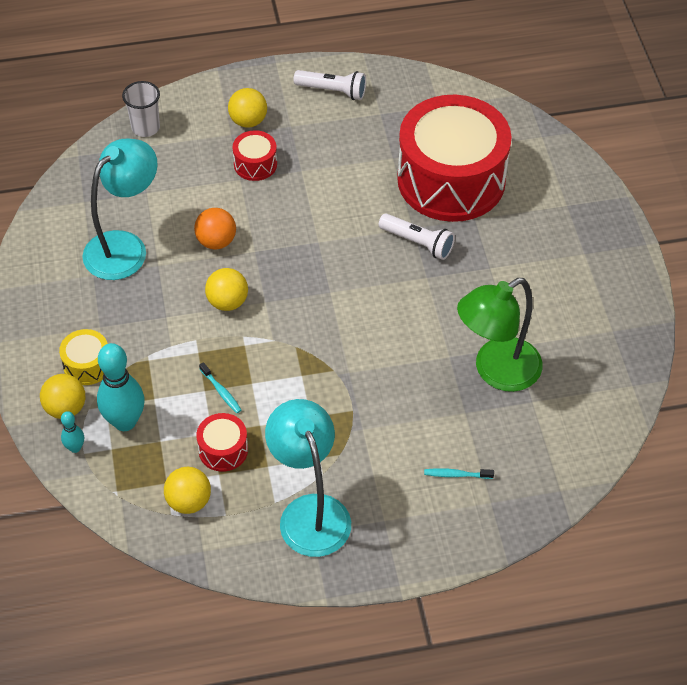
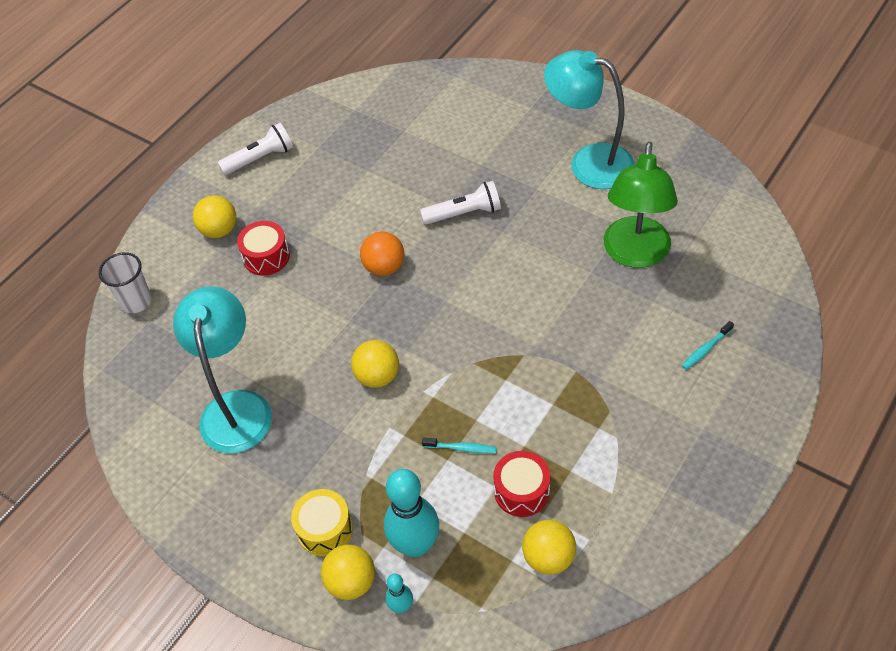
camera: 40 degrees left, 0 degrees up
(216, 241) = (309, 339): orange ball -> orange ball (384, 267)
(310, 512) = (646, 474): turquoise lamp -> turquoise lamp (588, 163)
(451, 180) = (430, 152): red drum -> none

